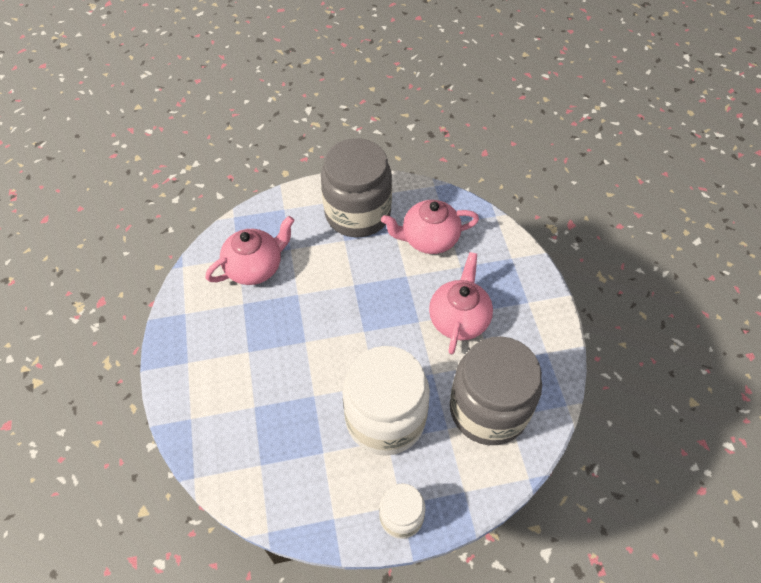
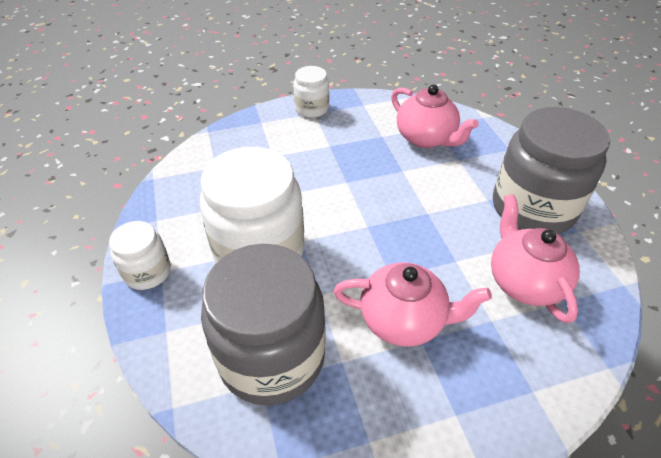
camera: 85 degrees right, 10 degrees down
(179, 364) = (312, 109): none -> white jar

